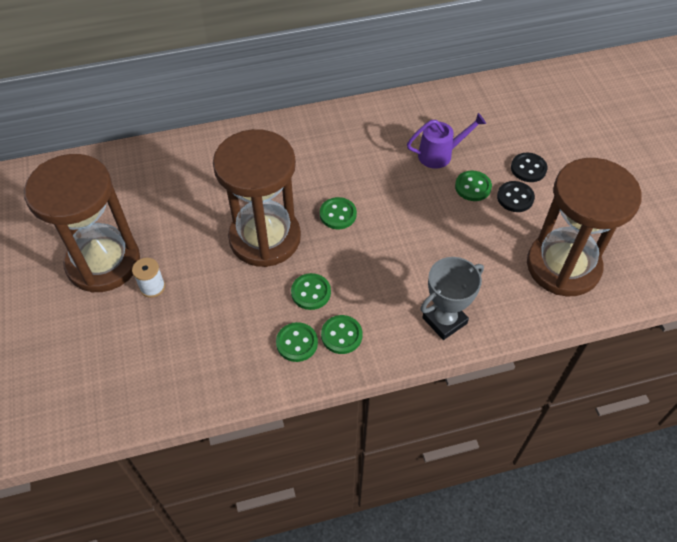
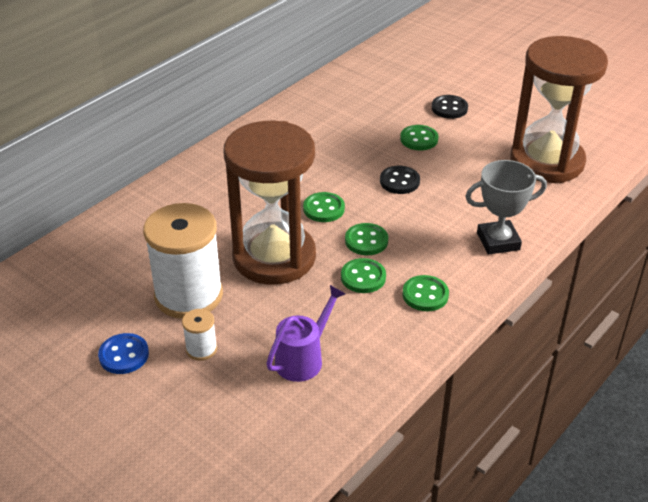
camera: 35 degrees left, 15 degrees down
(103, 262) = (124, 355): brown hourglass -> blue button
(182, 238) = (188, 295): none -> white spool
(297, 343) = (392, 321): green button -> green button (366, 241)
(440, 154) = (367, 128): purple watering can -> purple watering can (304, 358)
(444, 320) = (498, 241): grey trophy -> grey trophy turned 60 degrees clockwise
(515, 198) = (460, 132): black button -> black button (399, 181)

